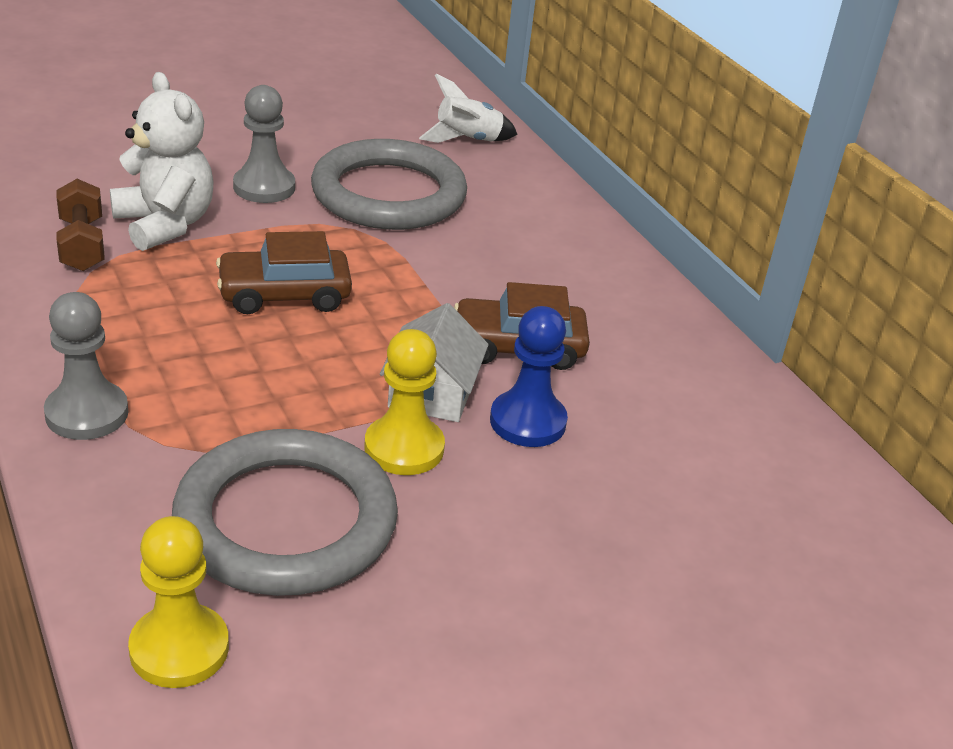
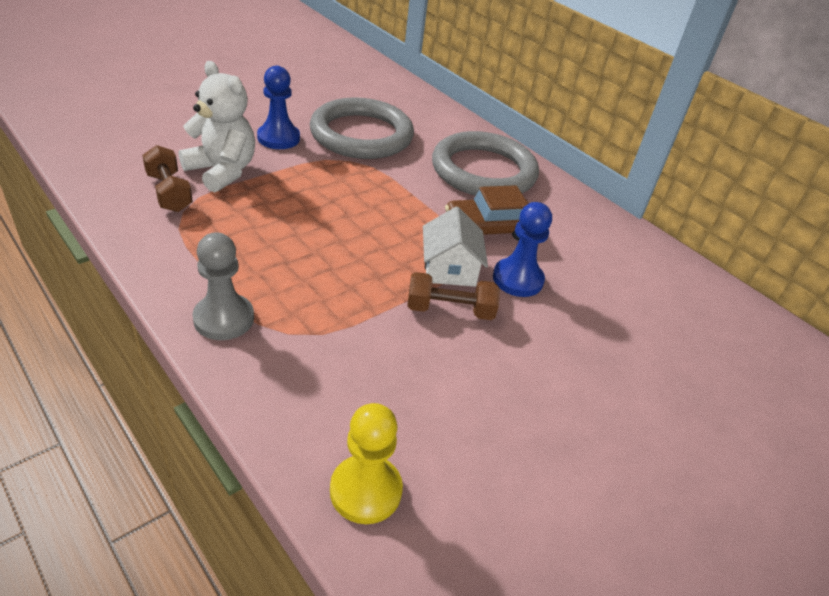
camera: 15 degrees left, 5 degrees up
(264, 187) = (278, 138): grey pawn -> blue pawn
(284, 294) = (324, 212): brown car -> none
(286, 521) = (396, 377): grey ring -> grey ring (483, 171)
(404, 448) = (450, 310): yellow pawn -> brown dumbbell
(467, 140) = (394, 94): white rocket -> none

